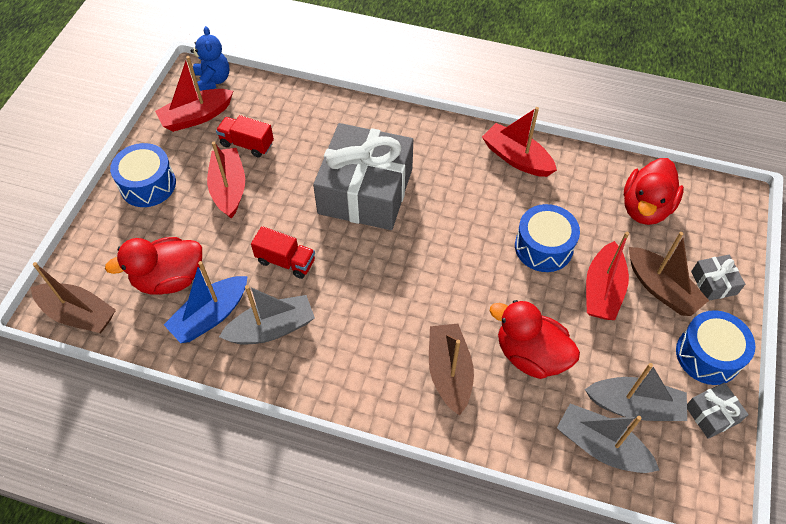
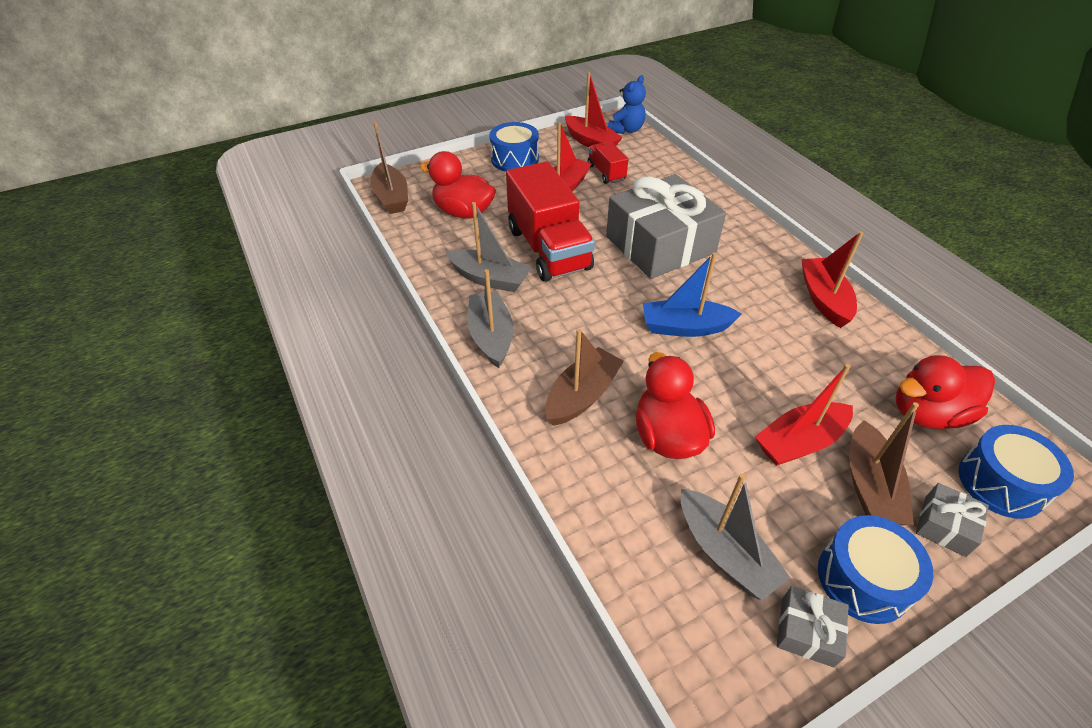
camera: 45 degrees right, 10 degrees down
(196, 117) = (591, 142): red boat -> red boat turned 150 degrees counterclockwise
(210, 316) = (461, 246): blue boat -> blue boat (685, 327)
(286, 261) = (548, 249): red truck -> red truck, size x2.05
(543, 247) = (775, 372): blue drum -> blue drum (1001, 483)
(601, 446) = (651, 554): grey boat -> grey boat (491, 336)

